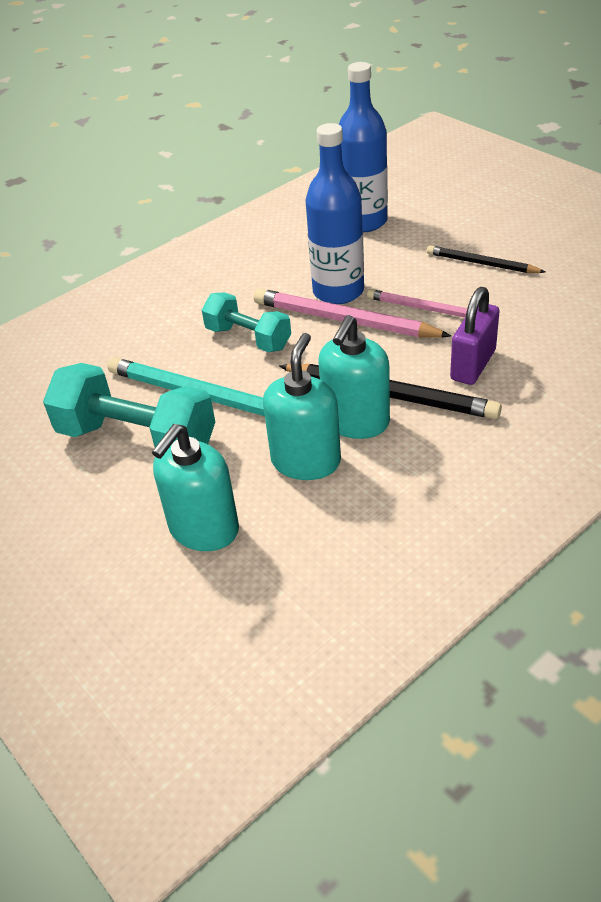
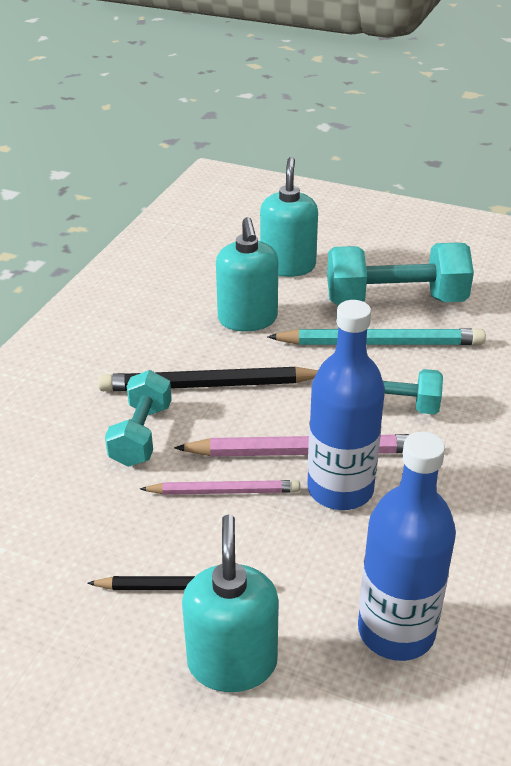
camera: 150 degrees right, 5 degrees down
(356, 422) = (226, 356): turquoise soap dispenser -> turquoise soap dispenser (232, 662)
(473, 365) = (141, 435): purple padlock -> turquoise dumbbell

